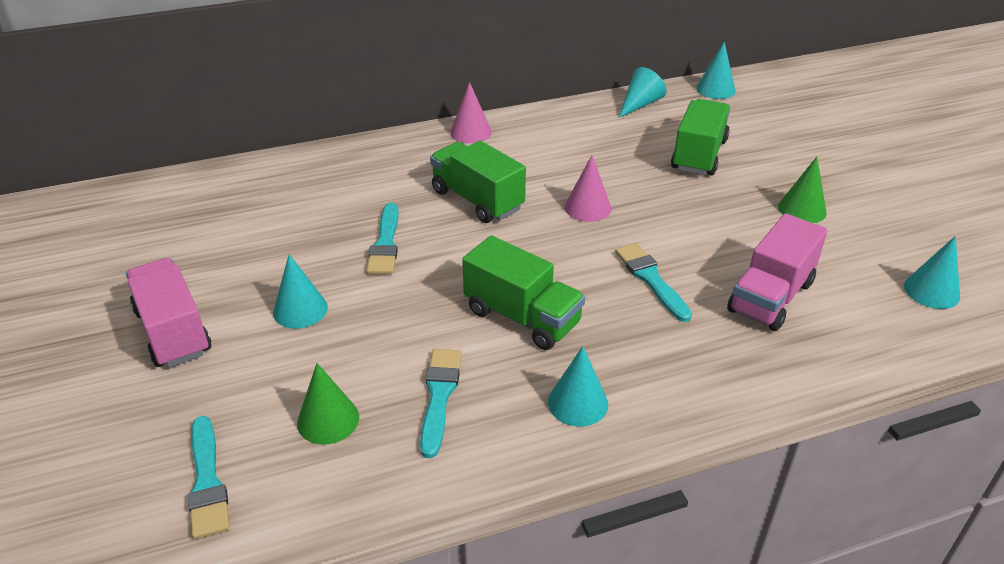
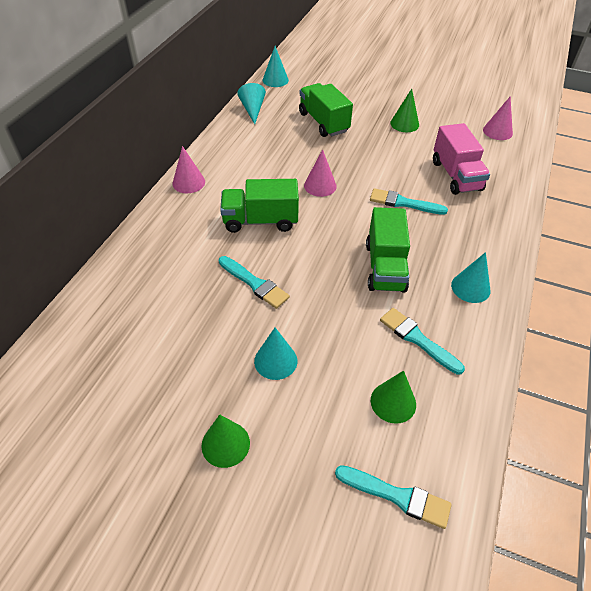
camera: 50 degrees left, 10 degrees up
(173, 331) = (225, 444): pink truck -> green cone
(522, 317) = (385, 267): green truck -> green truck turned 105 degrees clockwise
(931, 291) = (497, 131): turquoise cone -> pink cone

